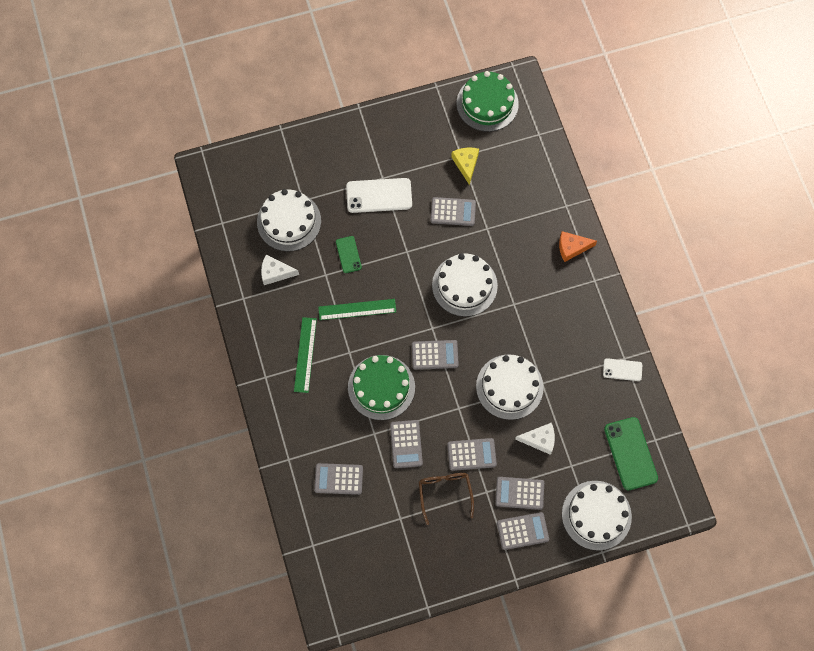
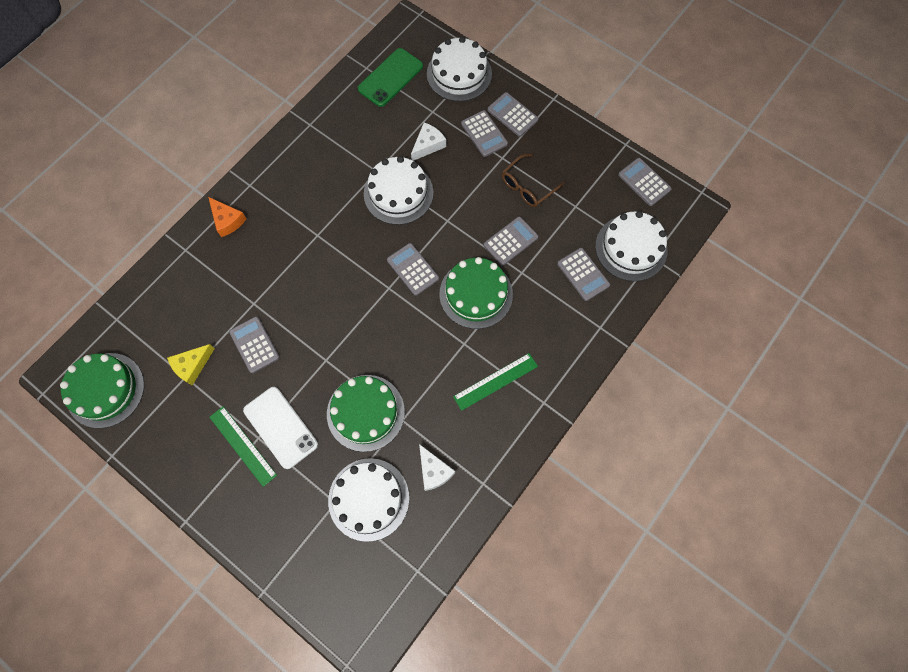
camera: 125 degrees left, 0 degrees up
(348, 254) = (365, 412): green phone -> green cake
(357, 309) = (417, 365): green ruler -> green ruler (243, 445)
(464, 285) = (326, 286): white cake -> white cake (631, 248)
(471, 454) = (479, 186): grey calculator -> grey calculator (644, 182)
(539, 440) = (428, 145): white cheese -> white cheese turned 75 degrees clockwise
(622, 370) = (321, 120): white phone -> none

